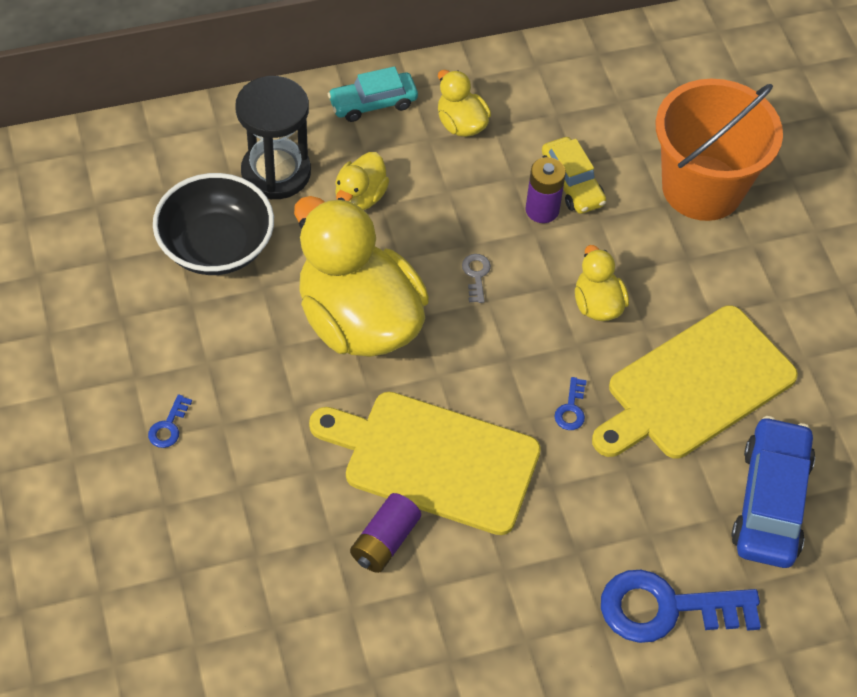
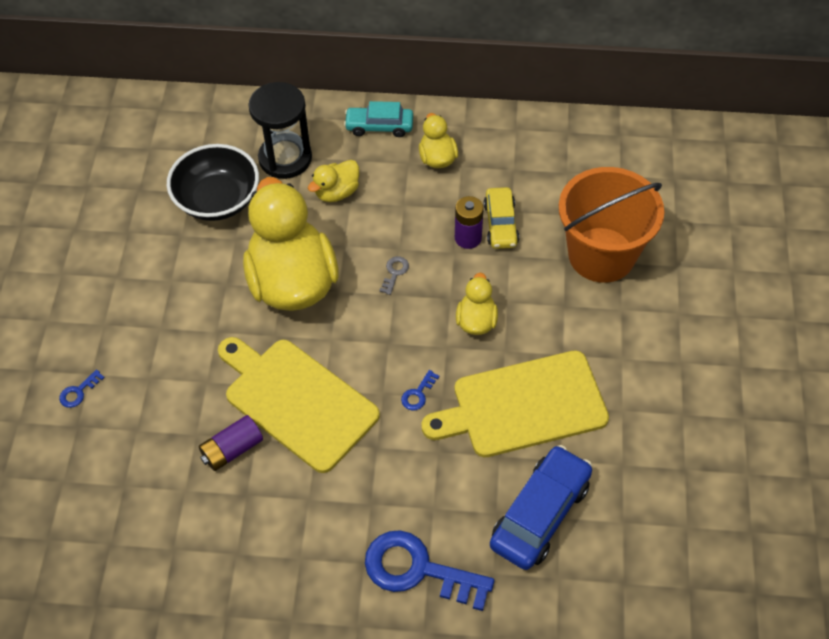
camera: 25 degrees right, 0 degrees up
(168, 426) = (122, 319): blue key -> blue key (78, 392)

